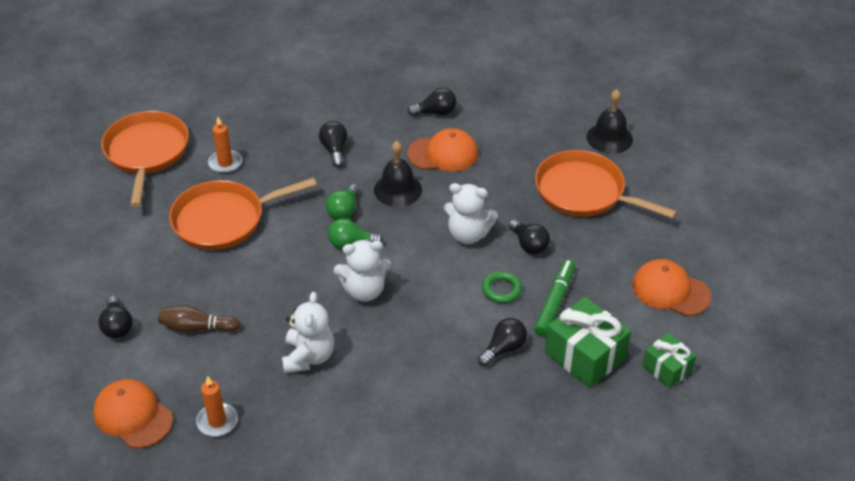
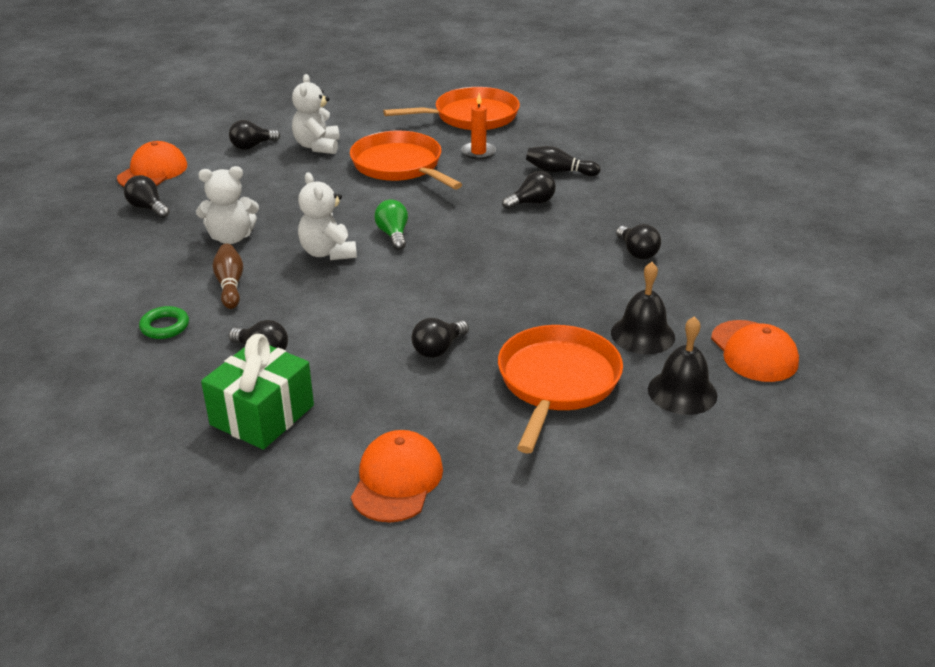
camera: 75 degrees right, 10 degrees down
(197, 327) = (258, 179): brown bowling pin -> brown bowling pin (230, 285)
(217, 421) = (148, 208): orange candle -> black light bulb
(288, 122) = (559, 171): none -> black bowling pin
(344, 211) = (441, 223): green light bulb -> none
(398, 189) = (490, 248): black bell -> black bell (642, 334)
(443, 154) = (566, 268): orange cap -> orange cap (754, 351)
(468, 234) = (438, 303): white teddy bear -> white teddy bear (317, 146)
(501, 290) = (355, 338): green ring -> green ring (165, 326)
(555, 302) = (346, 381): green marker -> none
(667, 368) = (251, 489): green gift -> none

